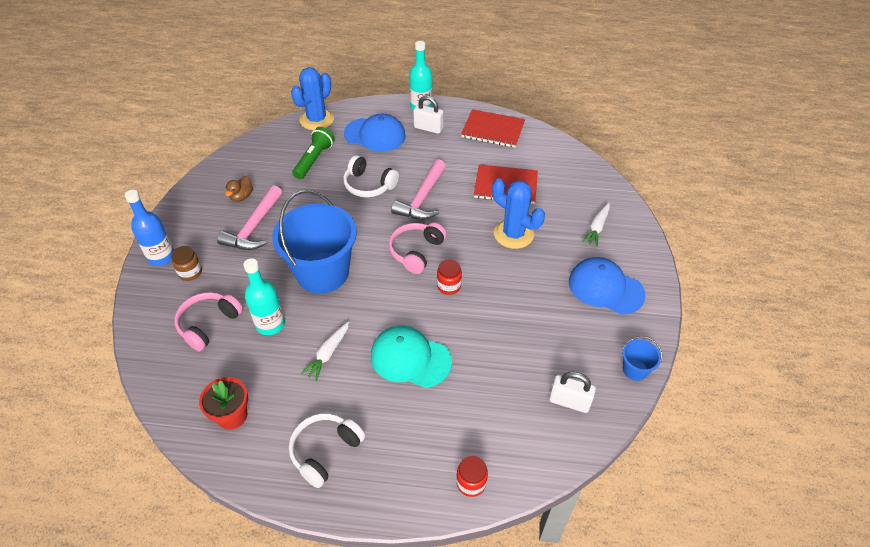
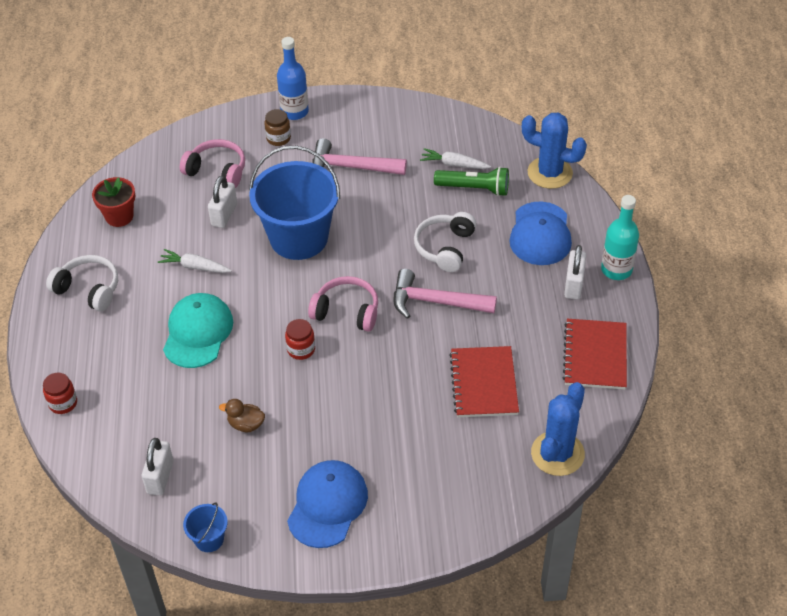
camera: 80 degrees right, 0 degrees up
(241, 196) = (395, 144): brown duck -> brown duck (246, 424)
(270, 324) = (224, 215): turquoise bottle -> white padlock
(513, 234) = (397, 401): blue cactus -> blue cactus (557, 453)
(597, 228) = (431, 491): white carrot -> white carrot (454, 164)

